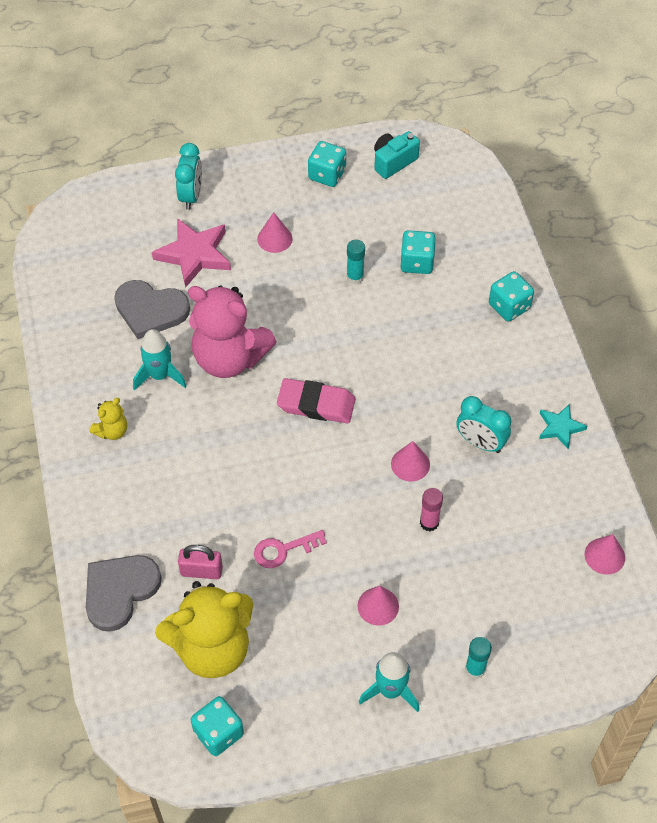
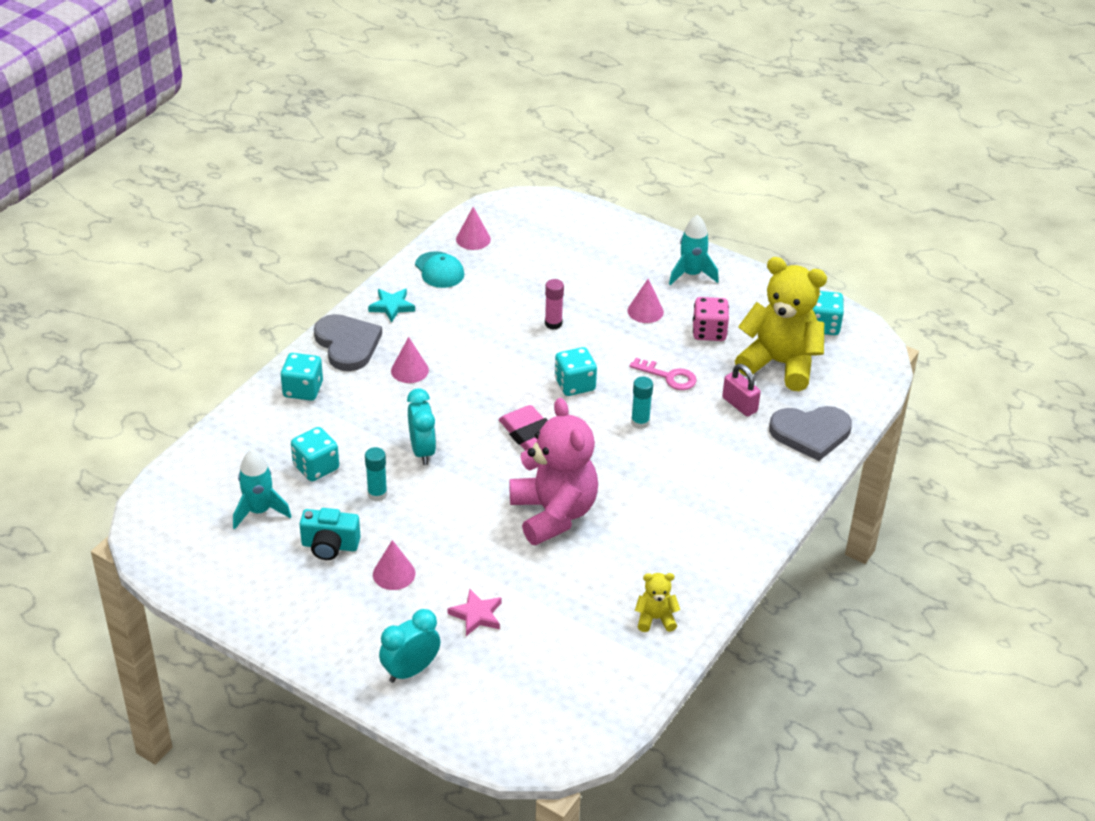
camera: 135 degrees left, 15 degrees down
(112, 431) = (707, 533): yellow teddy bear -> yellow teddy bear (655, 619)
(150, 310) = (570, 598): grey heart -> grey heart (347, 344)
(160, 375) = (623, 543): turquoise rocket -> turquoise rocket (259, 511)
(194, 255) = (477, 615): pink star -> pink star, size x0.57
(303, 631) = (709, 332): none -> pink dice
(327, 174) = (273, 591): turquoise dice -> turquoise dice (575, 384)
(393, 162) = (205, 555): turquoise camera -> turquoise camera (330, 546)
(410, 464) = (518, 358): pink cone -> pink cone (409, 370)
(475, 669) = (628, 250): turquoise glue stick -> turquoise glue stick (640, 422)
(480, 443) = (455, 336): turquoise clock -> turquoise clock (422, 451)
(580, 496) = (439, 270): none -> turquoise cap

